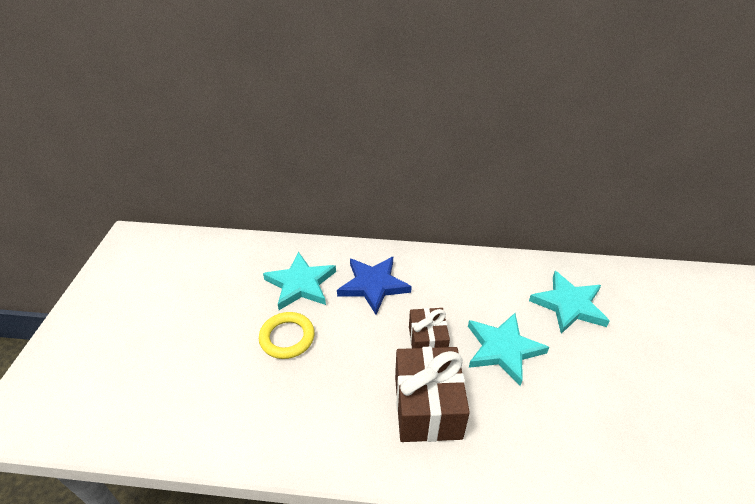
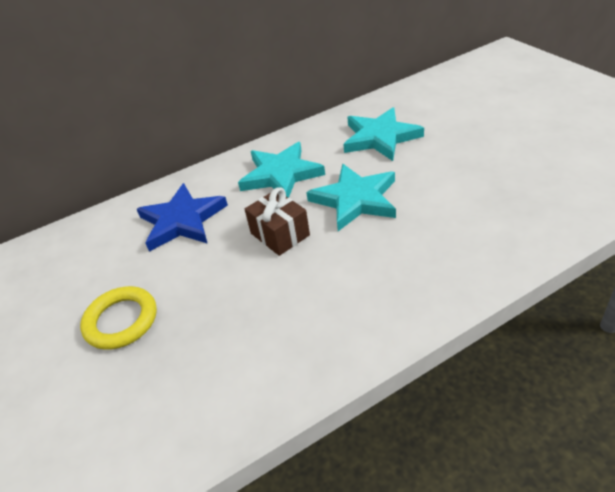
camera: 30 degrees left, 0 degrees up
(301, 284) = (95, 264): turquoise star -> turquoise star (281, 174)
(427, 407) = (328, 286): brown gift -> none

